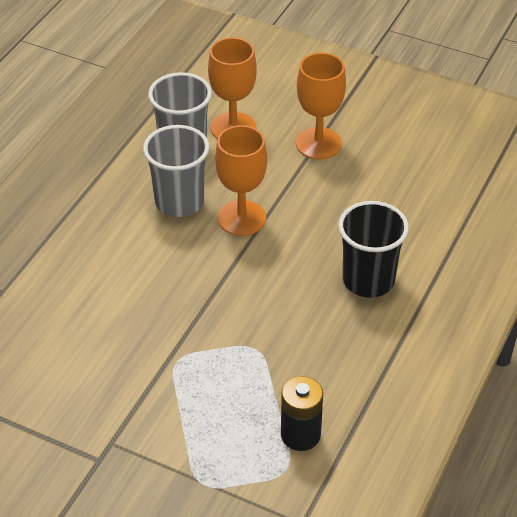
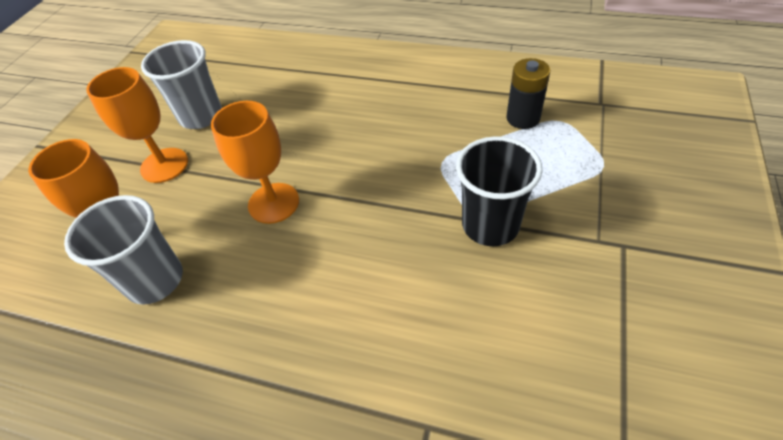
camera: 95 degrees left, 5 degrees up
(179, 202) = (249, 262): grey cup -> grey cup (201, 116)
(368, 280) = (345, 107): black cup -> black cup (490, 225)

